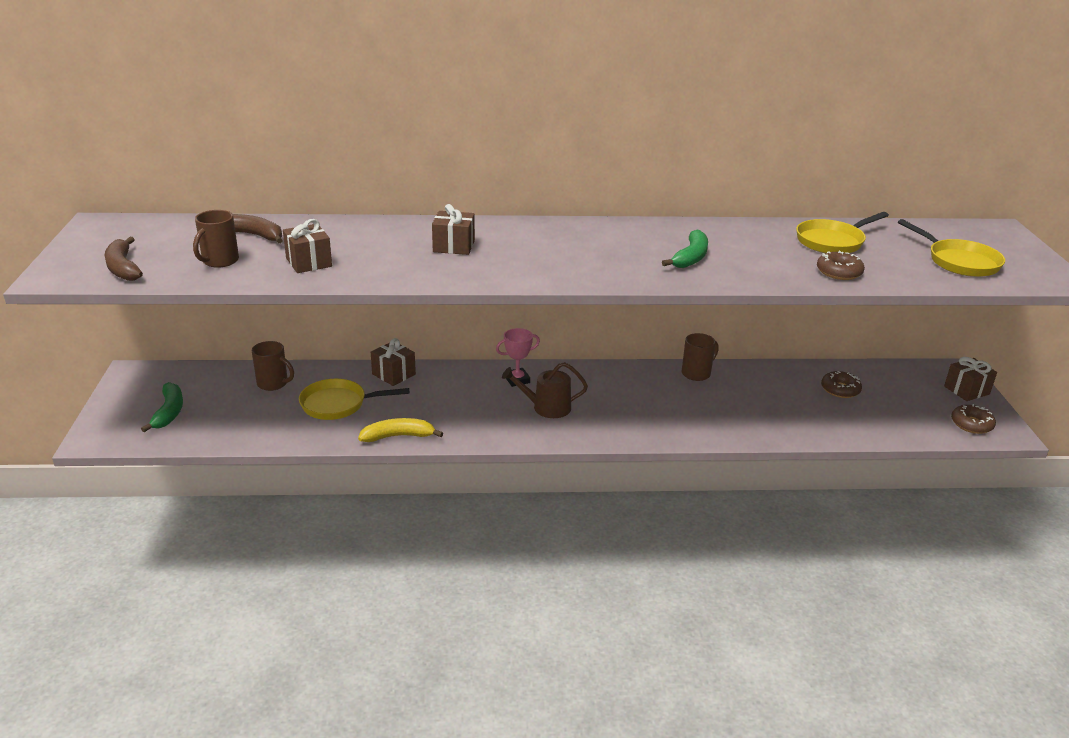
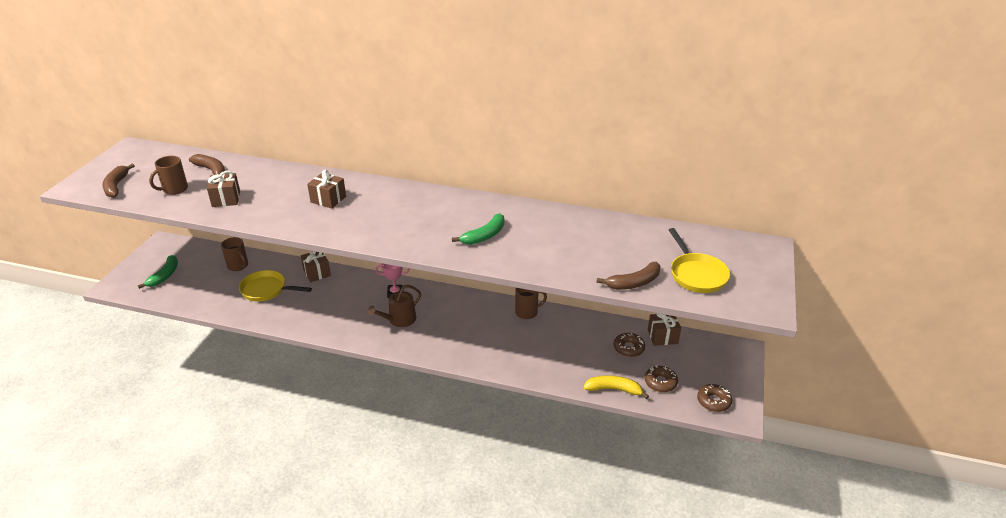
camera: 20 degrees right, 5 degrees up
(398, 436) = (287, 322): yellow banana -> yellow banana (613, 389)
(546, 407) = (399, 319): brown watering can -> brown watering can turned 60 degrees counterclockwise
(832, 241) = (609, 238): yellow pan -> none
(839, 272) = (586, 268): brown donut -> brown donut (660, 382)
(904, 278) = (634, 283): none -> brown banana
(966, 390) = (735, 370): brown gift -> brown gift (662, 337)

